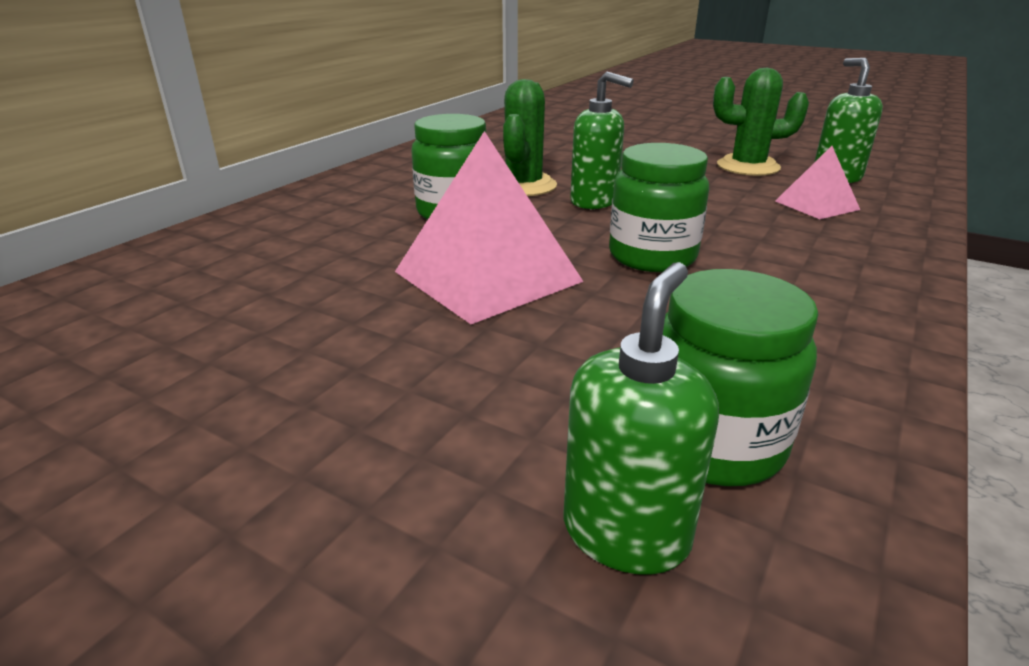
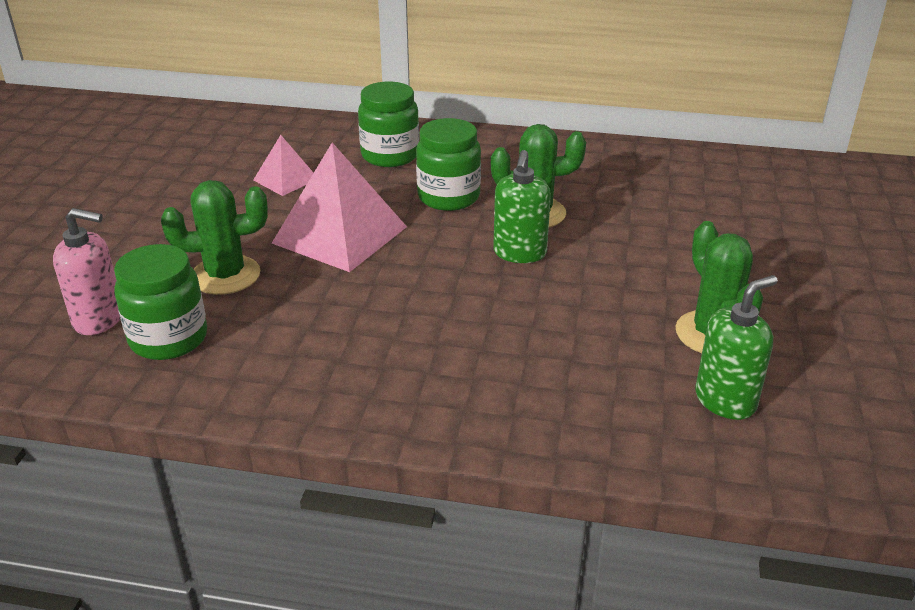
camera: 70 degrees right, 5 degrees up
(540, 371) = (225, 275): none -> green cactus
(626, 532) = (99, 319): green soap dispenser -> pink soap dispenser
(652, 256) = (410, 295): green jar -> green jar (390, 155)
(817, 205) = (605, 383): pink pyramid -> pink pyramid (286, 179)

